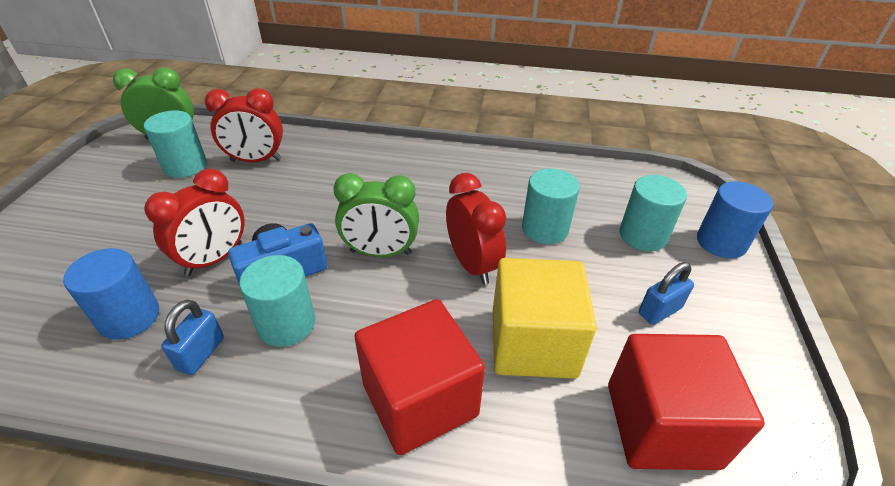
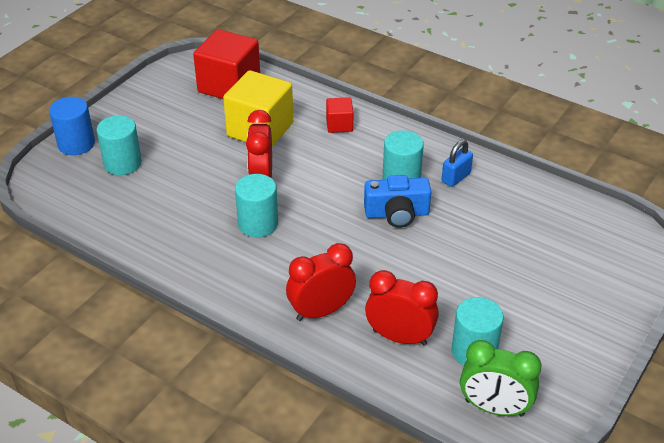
camera: 155 degrees left, 0 degrees up
(129, 317) = (503, 211): blue cylinder -> none
(214, 259) = (446, 237): red clock -> red clock (321, 311)
(380, 252) = (320, 206): green clock -> none
(420, 399) = (339, 125): red cube -> red cube, size x0.50
(545, 229) = (187, 188): turquoise cylinder -> turquoise cylinder (258, 224)
(659, 311) = (170, 123): blue padlock -> none

